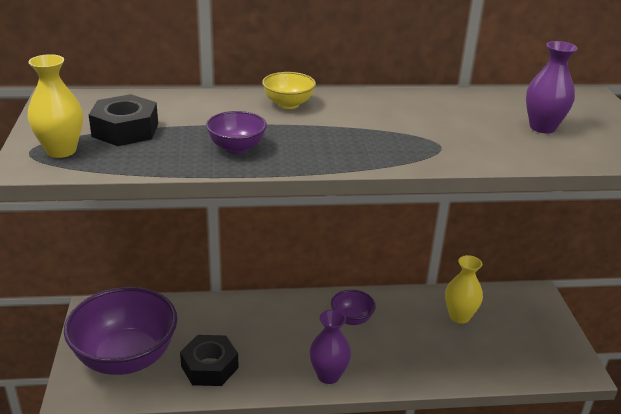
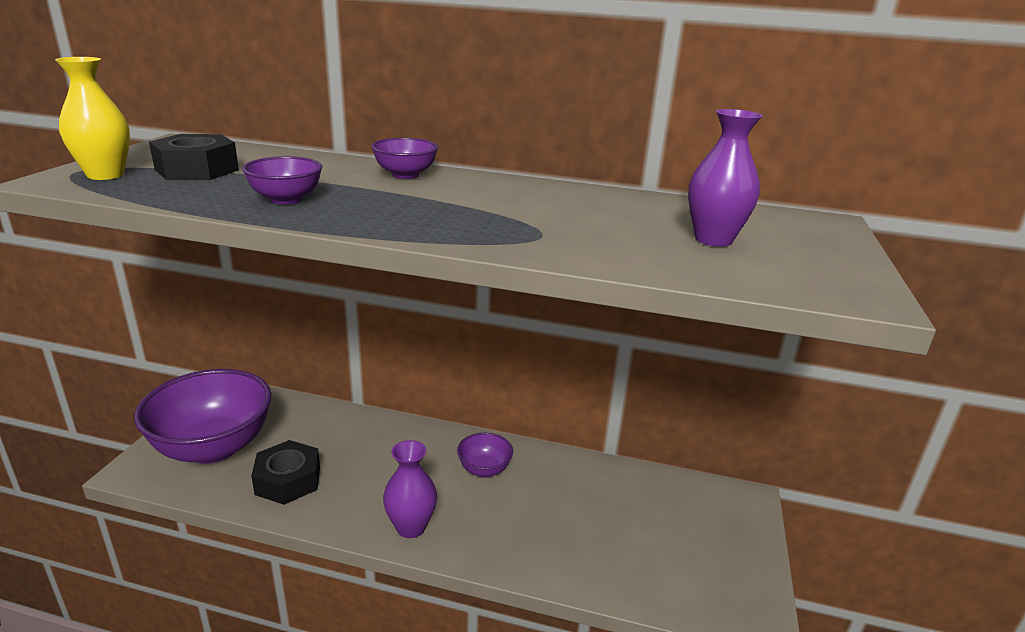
camera: 20 degrees right, 5 degrees down
(288, 104) = (405, 175): yellow bowl -> purple bowl
(459, 316) = (622, 501): yellow vase -> none

